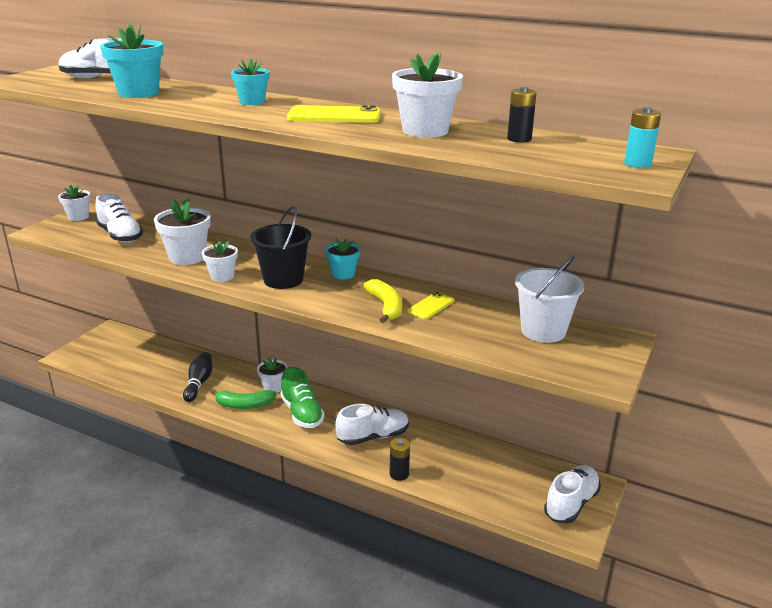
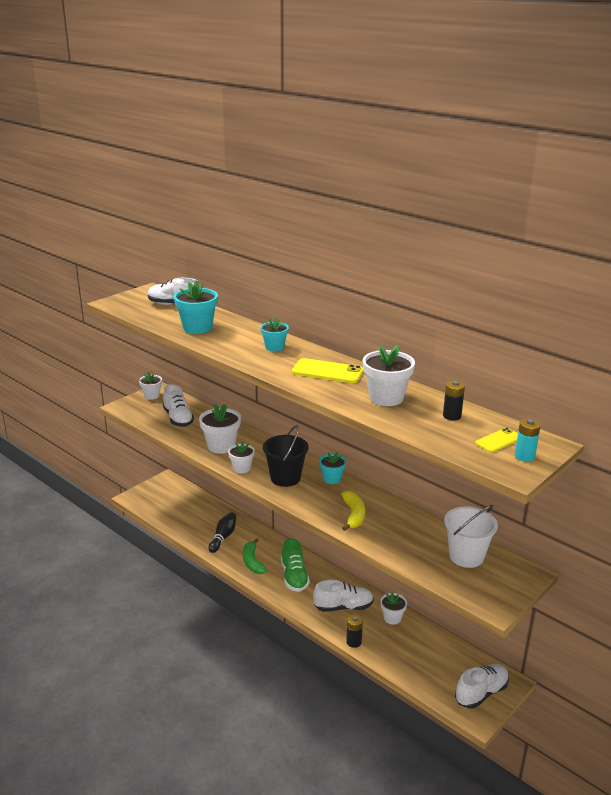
camera: 15 degrees right, 0 degrees up
(244, 405) = (252, 562): green banana -> green banana turned 60 degrees clockwise
(273, 387) = (278, 550): white flower pot -> white flower pot (392, 618)
(431, 306) = (388, 519): yellow phone -> yellow phone (499, 440)

